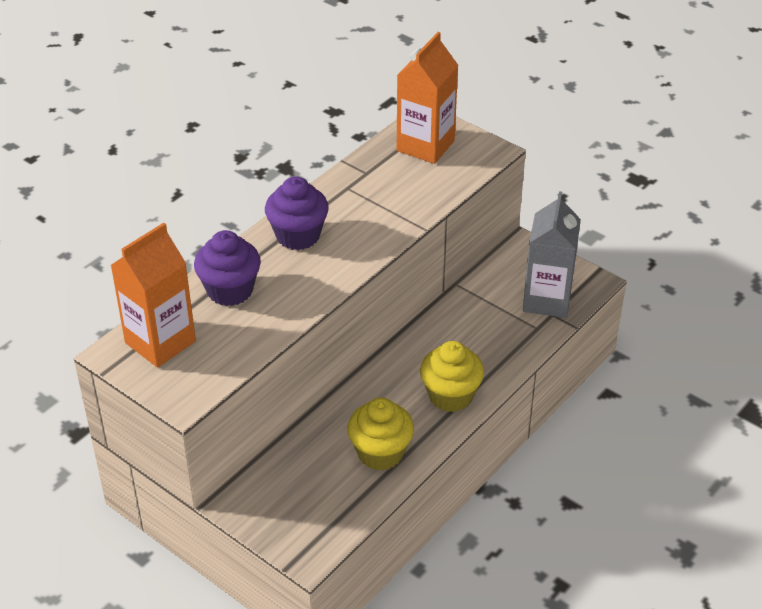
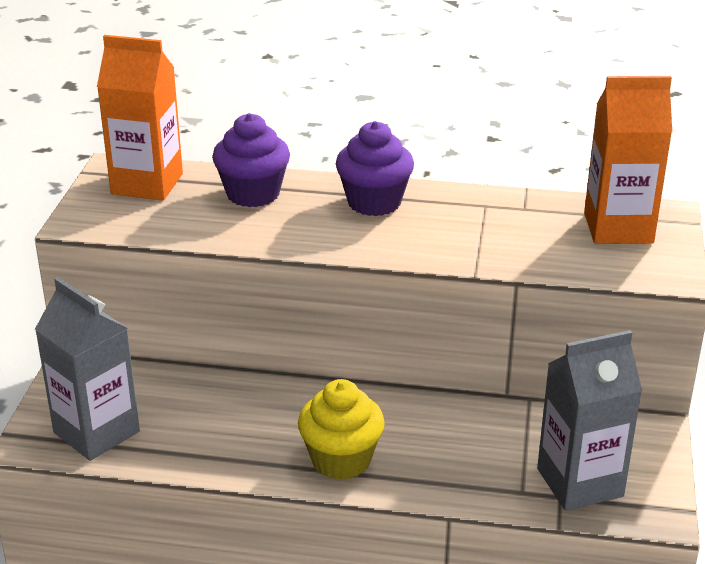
camera: 60 degrees right, 10 degrees down
(326, 513) = (96, 432): none -> grey carton
(380, 453) = (211, 438): yellow cupcake -> none

